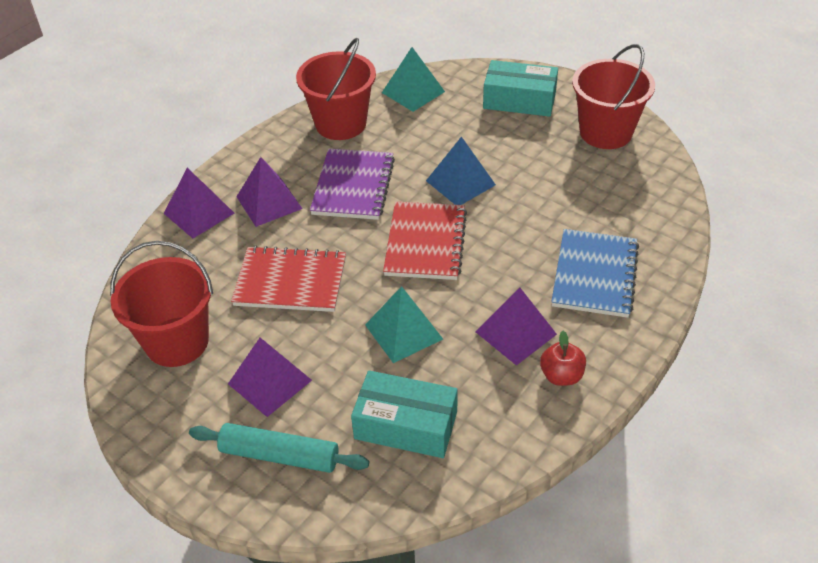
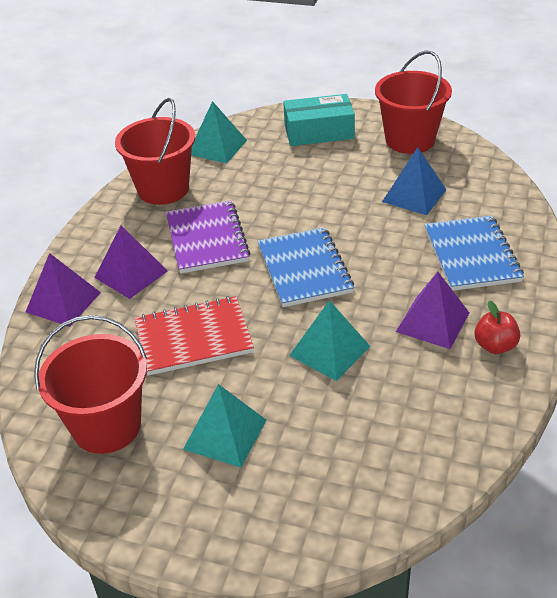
camera: 20 degrees left, 5 degrees down
(269, 382) = (225, 434): purple pyramid -> turquoise pyramid
(279, 455) = (274, 498): turquoise rolling pin -> none
(406, 425) = (381, 432): turquoise box -> none
(425, 243) = (304, 269): red notebook -> blue notebook
(460, 182) = (306, 211): blue pyramid -> blue pyramid (414, 195)

